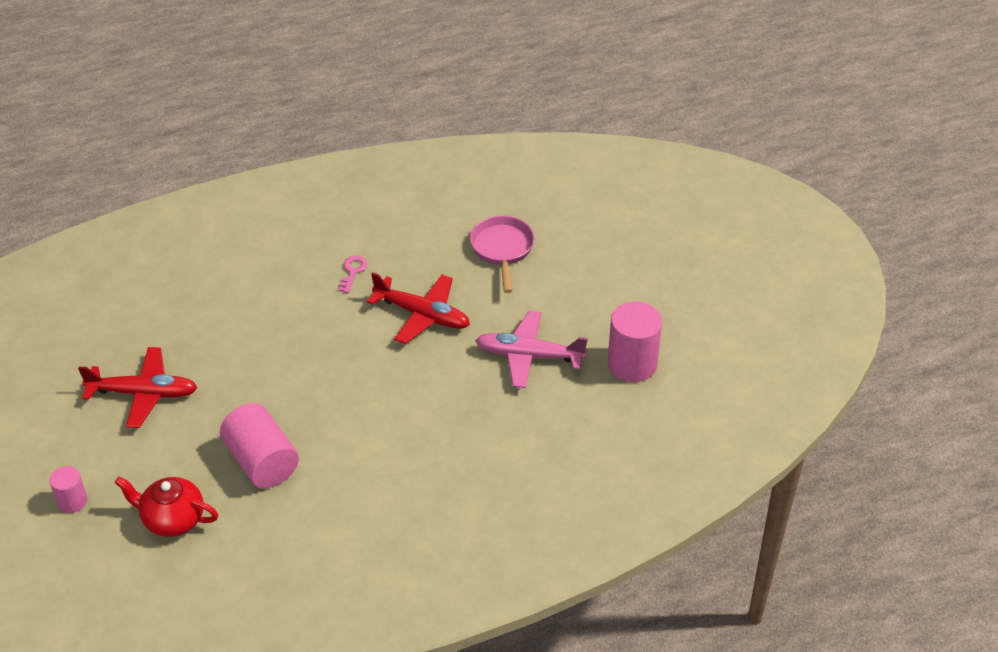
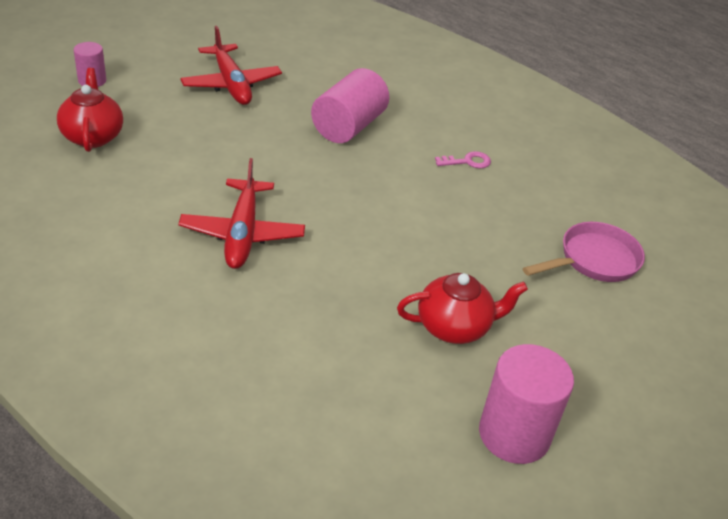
camera: 60 degrees right, 5 degrees down
(262, 461) = (187, 169): pink cylinder -> pink cylinder (348, 126)
(422, 315) = (449, 224): red plane -> red plane (242, 233)
(529, 356) = (454, 327): pink plane -> red teapot

